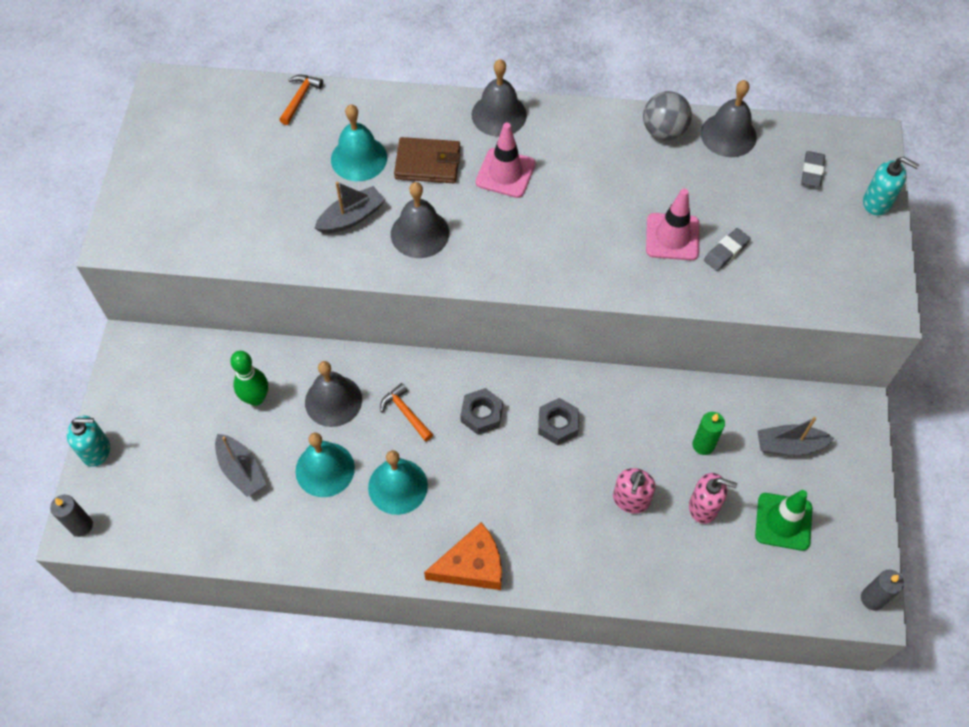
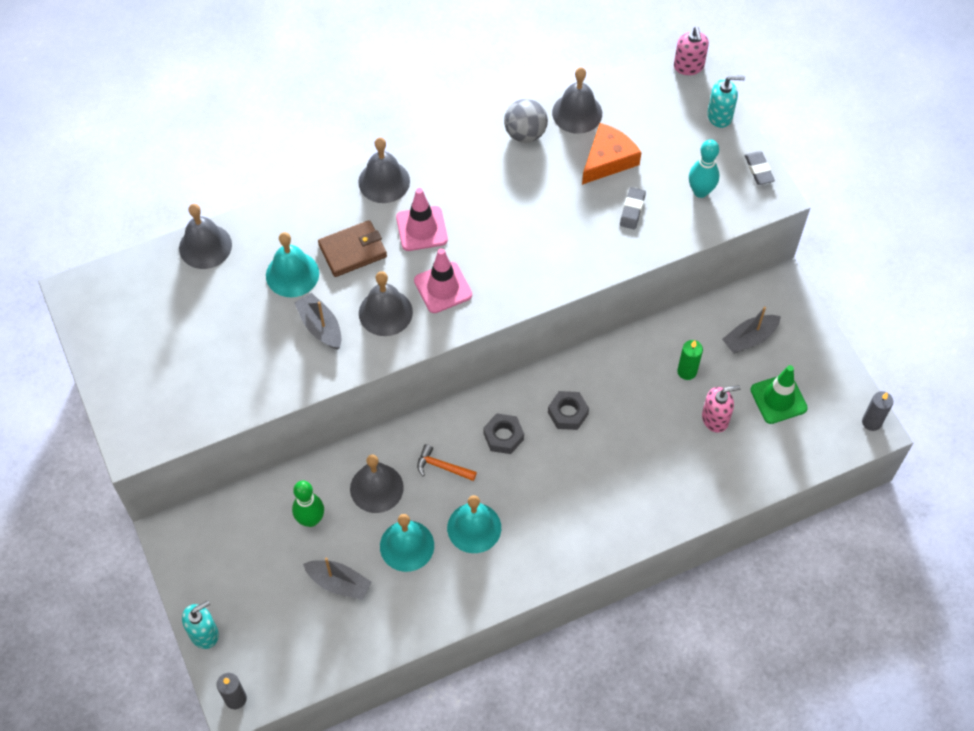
camera: 30 degrees left, 0 degrees up
(300, 98) = (205, 246): orange hammer -> grey bell
(351, 217) = (320, 327): grey boat -> grey boat turned 60 degrees counterclockwise
(472, 565) = (571, 556): orange cheese -> orange cheese (608, 160)
(631, 500) = (658, 442): pink soap dispenser -> pink soap dispenser (688, 66)
(672, 237) = (585, 218): pink traffic cone -> pink traffic cone (443, 288)
(810, 266) = (700, 191): none -> turquoise bowling pin
(812, 171) = (658, 113): grey eraser -> grey eraser (758, 170)

